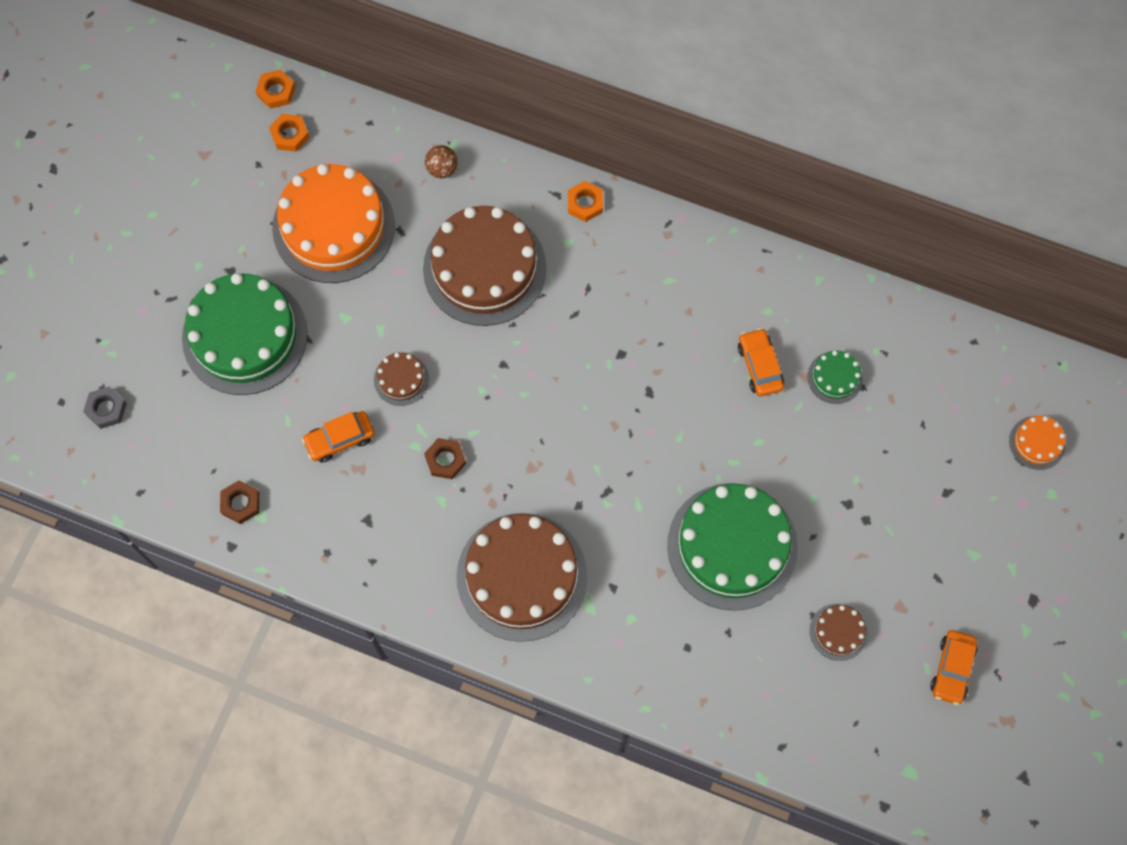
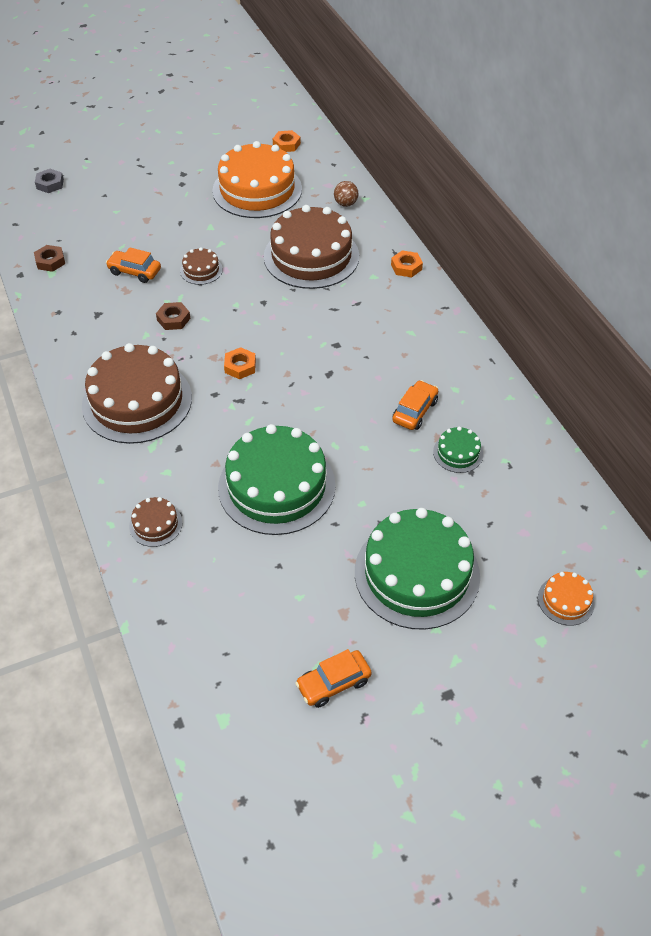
camera: 45 degrees right, 20 degrees down
(245, 336) = (152, 201): green cake -> green cake (417, 573)
(276, 91) = (303, 126): orange nut -> orange nut (240, 366)
(838, 632) = (283, 590): brown cake -> brown cake (155, 524)

